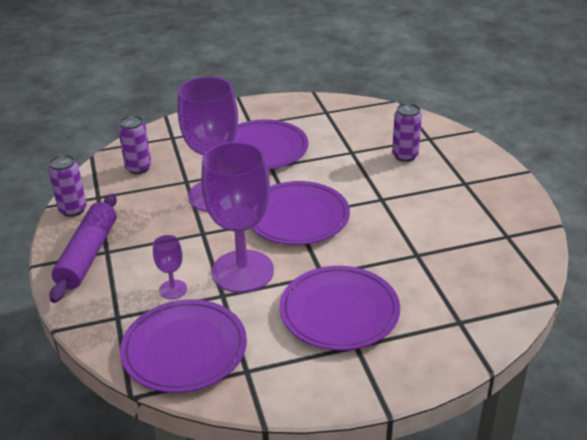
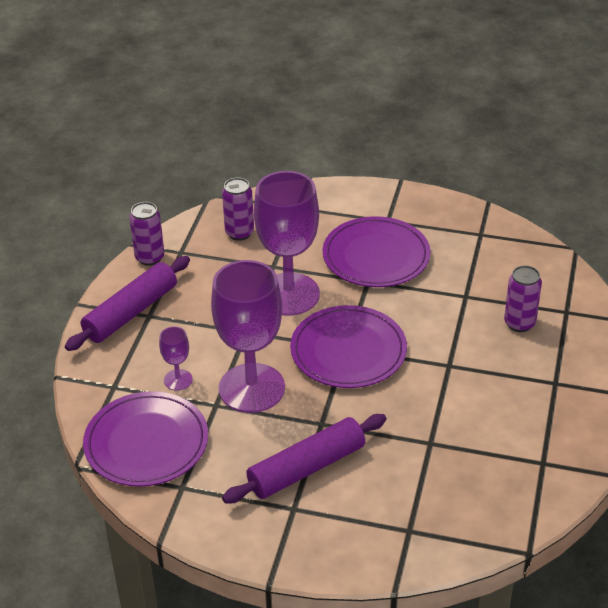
camera: 30 degrees right, 5 degrees up
(339, 311) = (306, 468): purple plate -> purple rolling pin

